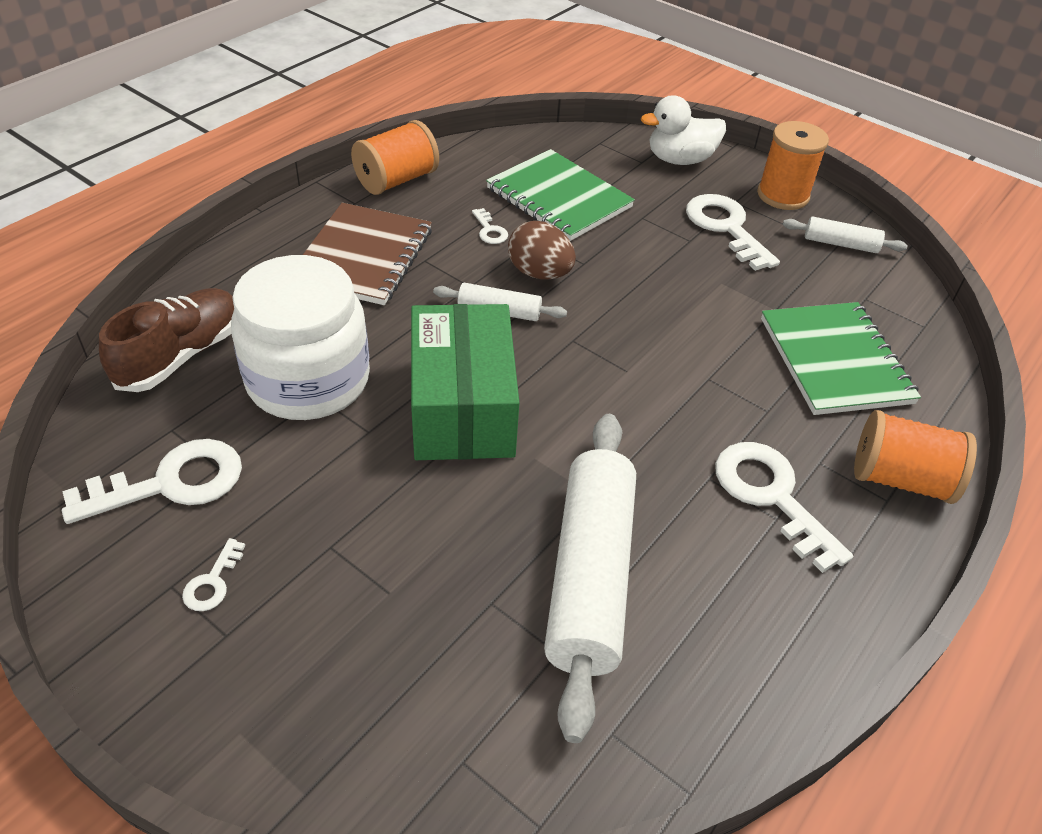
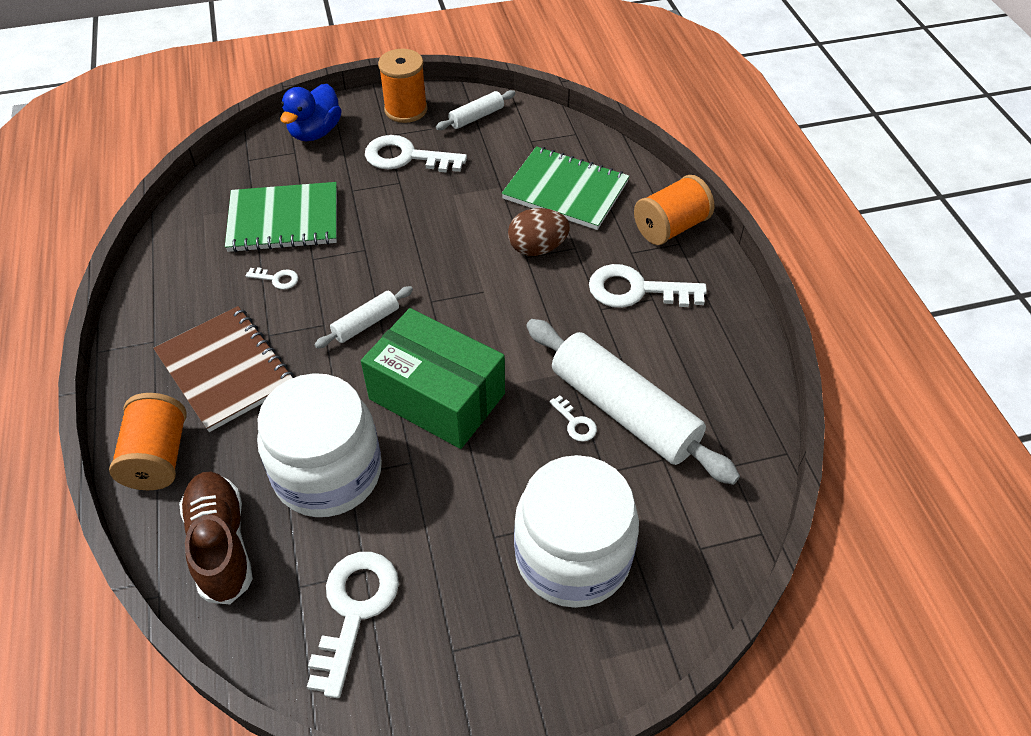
camera: 50 degrees left, 5 degrees up
(212, 582) = (469, 622): white key -> white key (575, 423)
(356, 631) = (572, 556): none -> white jar
(397, 180) = (156, 300): orange spool -> orange spool (158, 457)
(539, 273) = (351, 279): brown egg -> brown egg (537, 248)
(680, 160) = (315, 132): white duck -> blue duck

